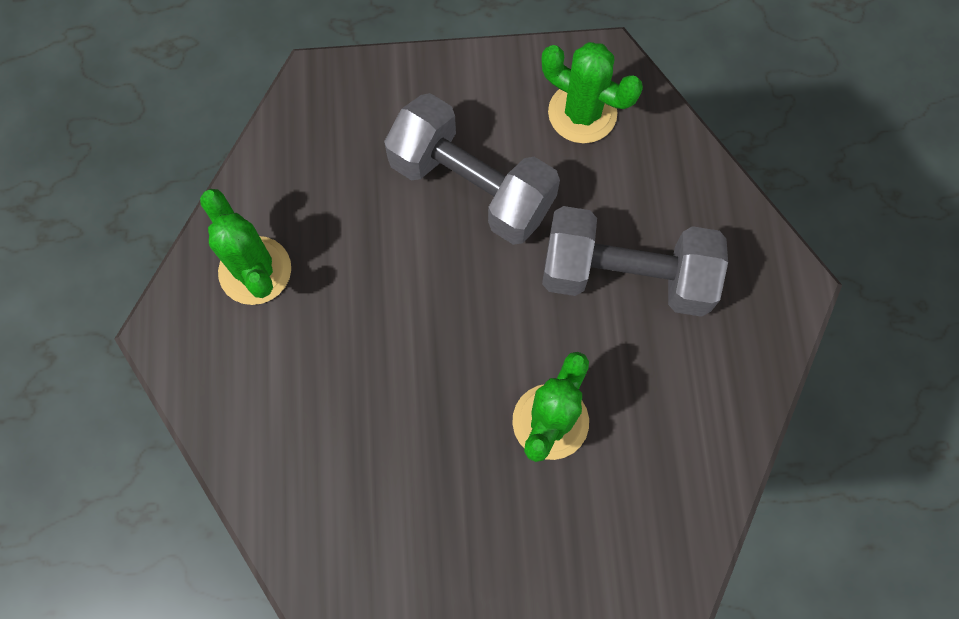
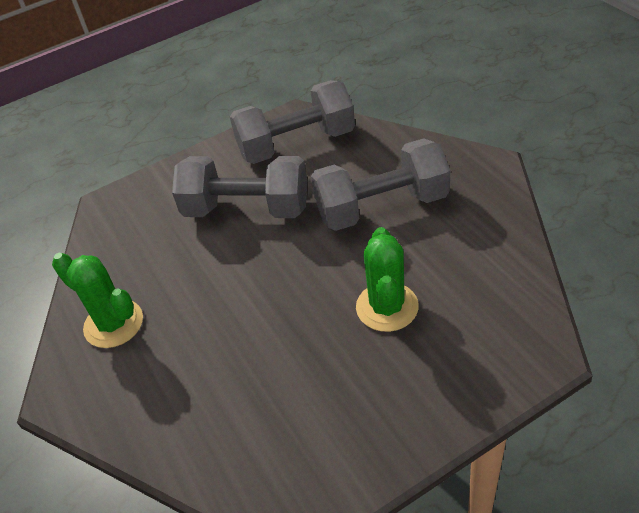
camera: 20 degrees left, 25 degrees down
(582, 113) = (296, 144): green cactus -> grey dumbbell

